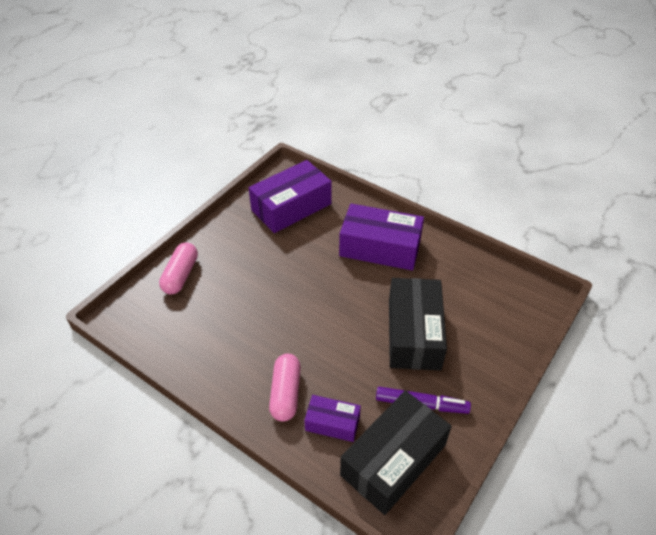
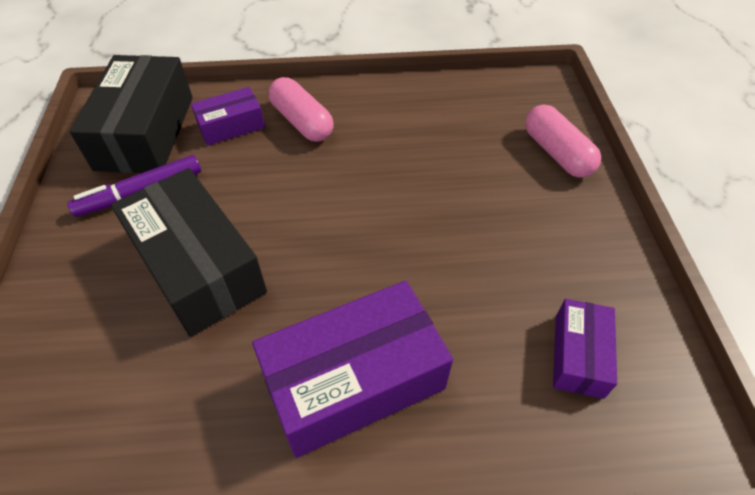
camera: 140 degrees right, 5 degrees up
(291, 207) = (578, 355): purple box -> purple box, size x0.53

